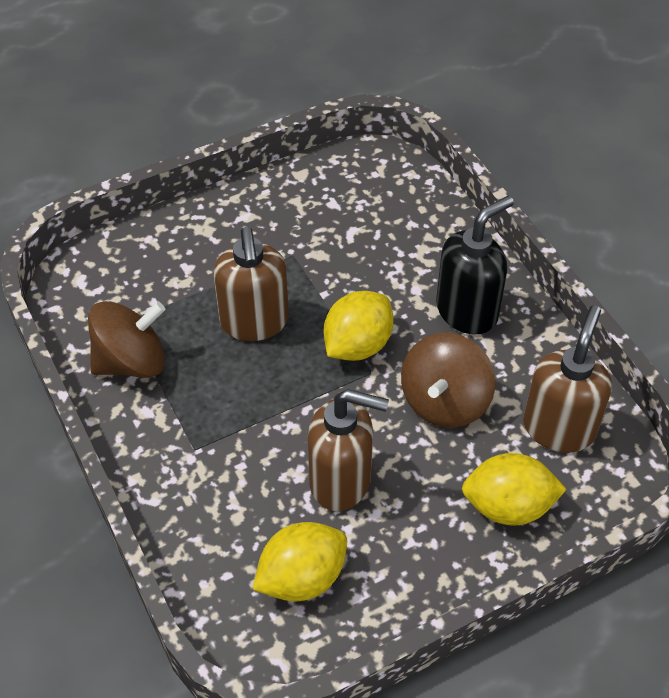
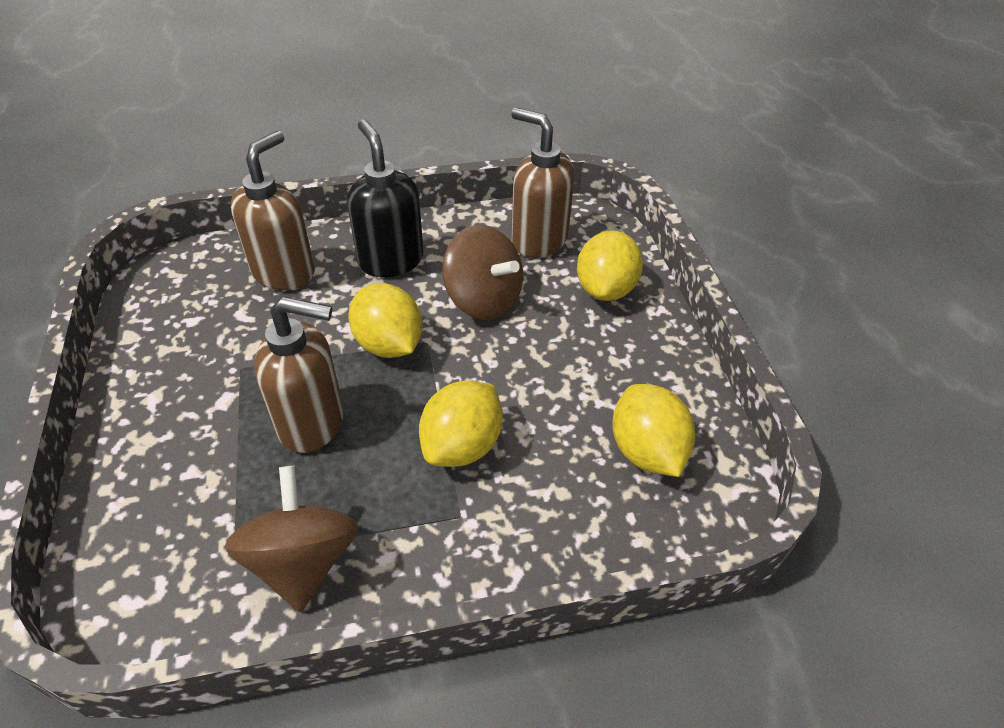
camera: 75 degrees left, 5 degrees down
(263, 431) = (462, 445): none -> yellow lemon
(341, 481) = (545, 394): brown soap dispenser -> brown soap dispenser (284, 272)

